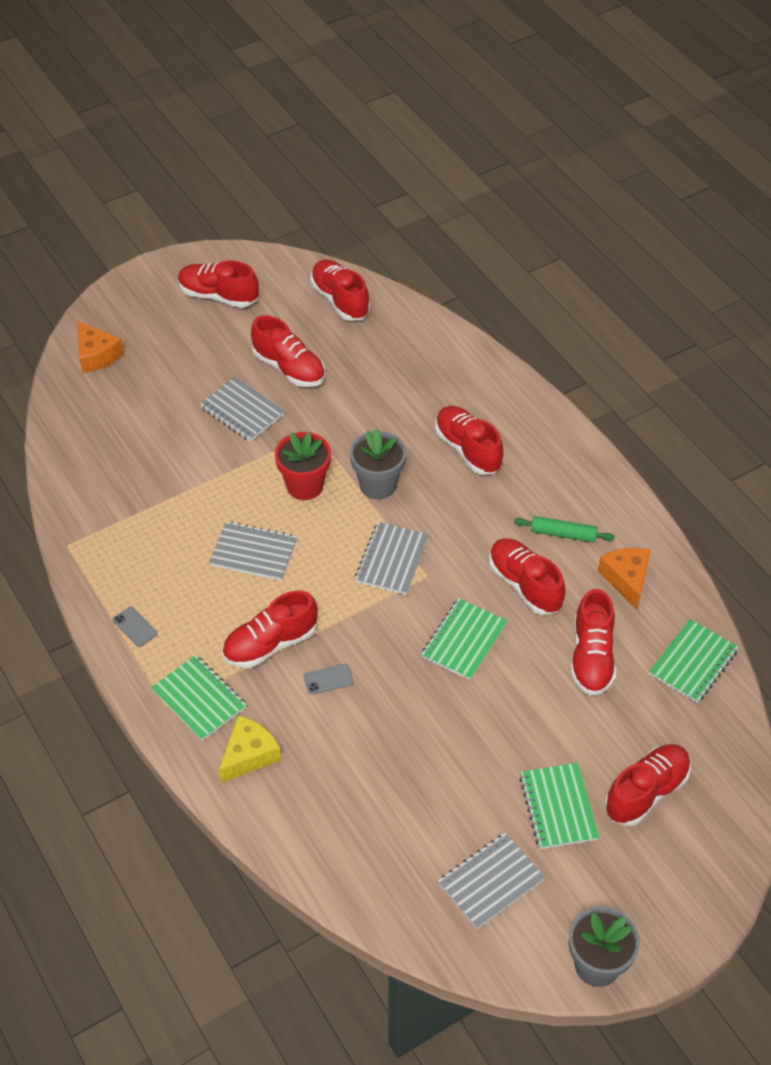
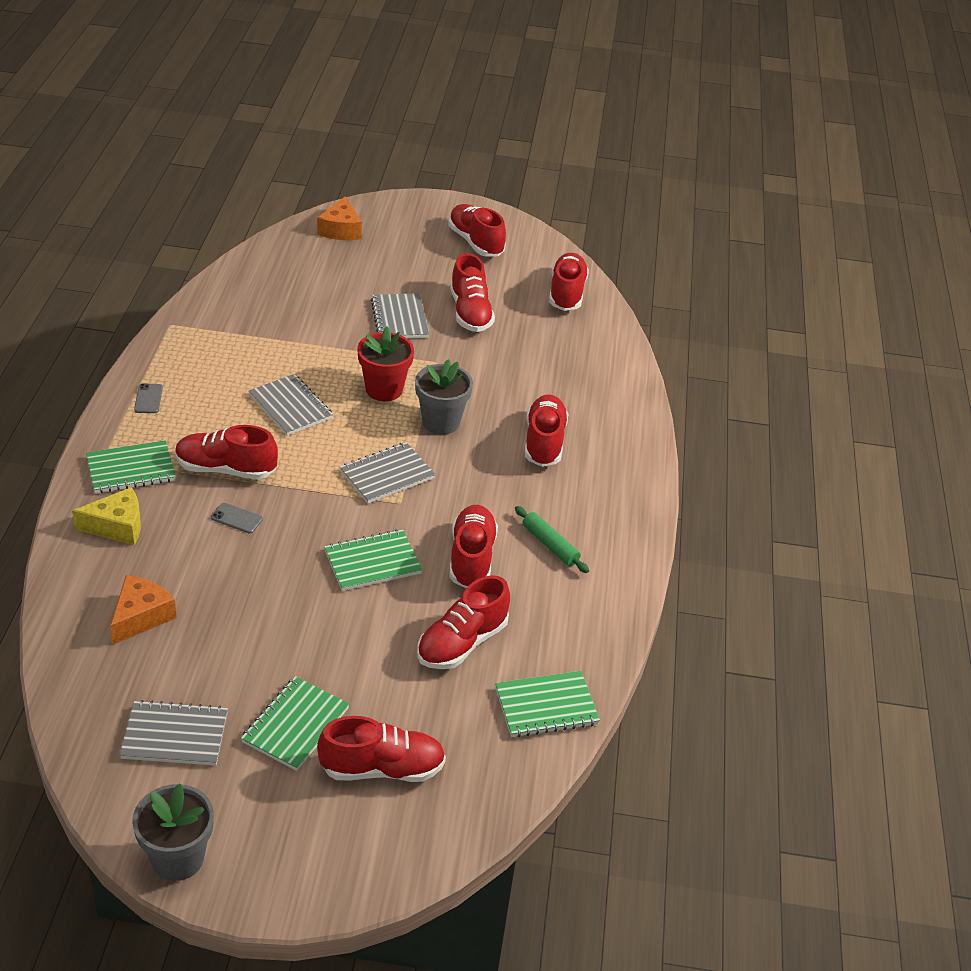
camera: 35 degrees right, 10 degrees down
(199, 699) = (131, 469): green notebook -> green notebook turned 75 degrees clockwise
(627, 579) = (564, 610): orange cheese -> orange cheese (141, 616)

